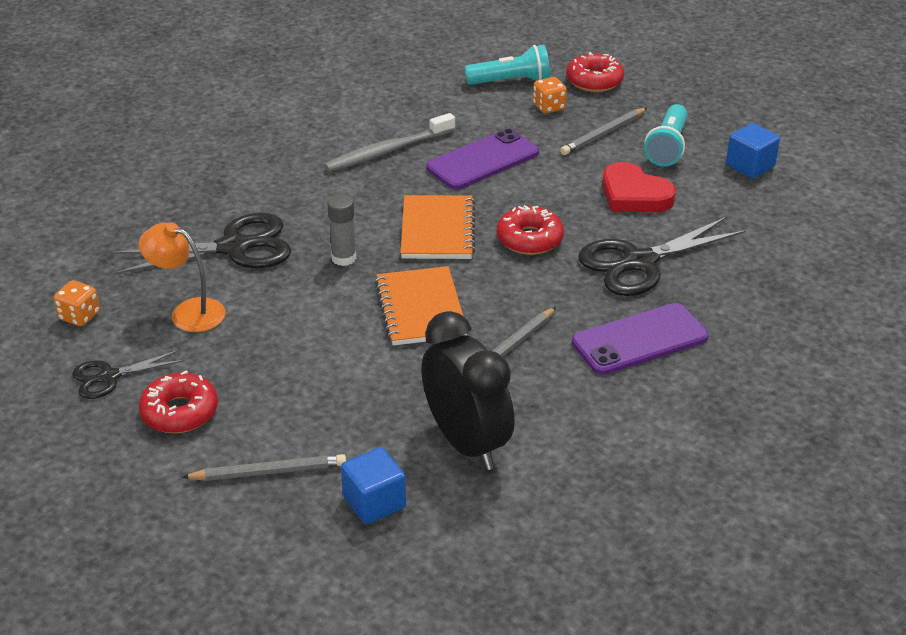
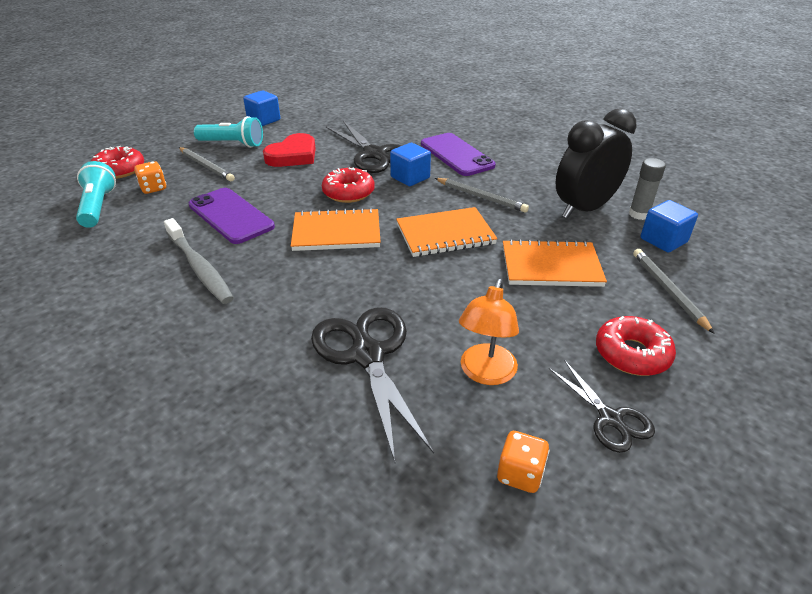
camera: 95 degrees left, 0 degrees up
(339, 384) = (551, 266): none -> orange notebook
(344, 258) = (381, 279): grey glue stick -> grey glue stick (639, 214)
(567, 290) = (410, 177): none -> blue cube

